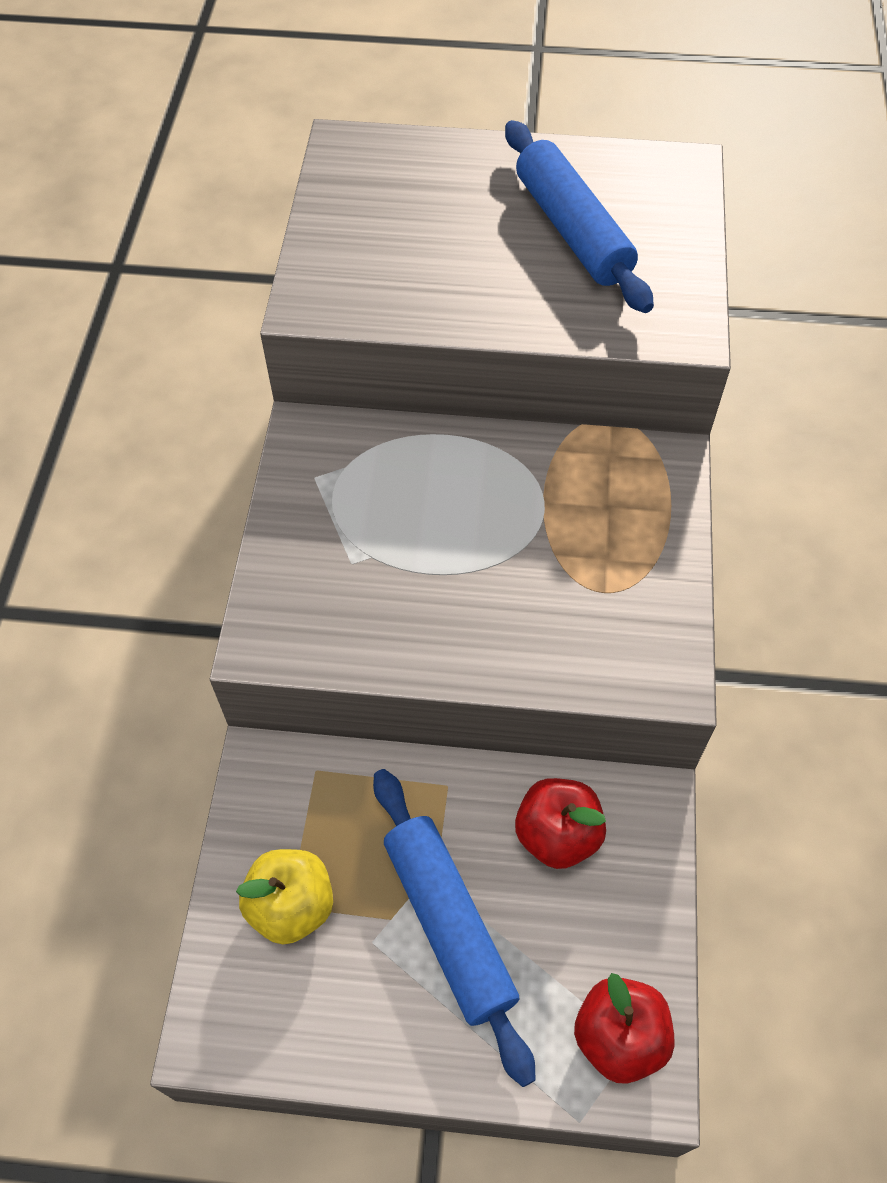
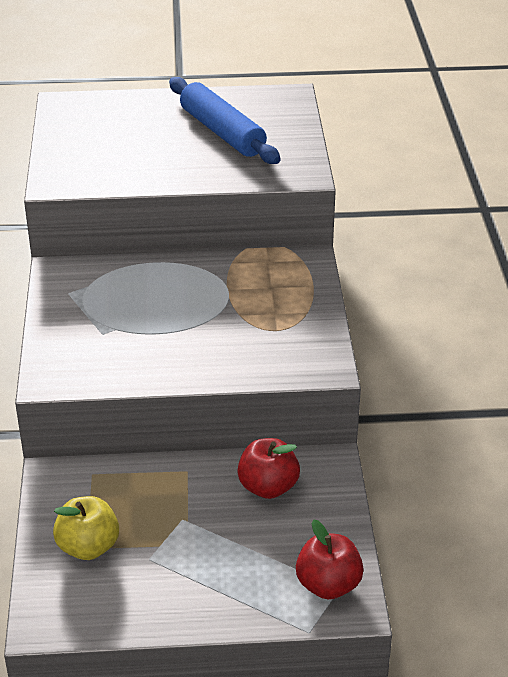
camera: 10 degrees left, 20 degrees down
(449, 924) = (201, 542): blue rolling pin -> none

